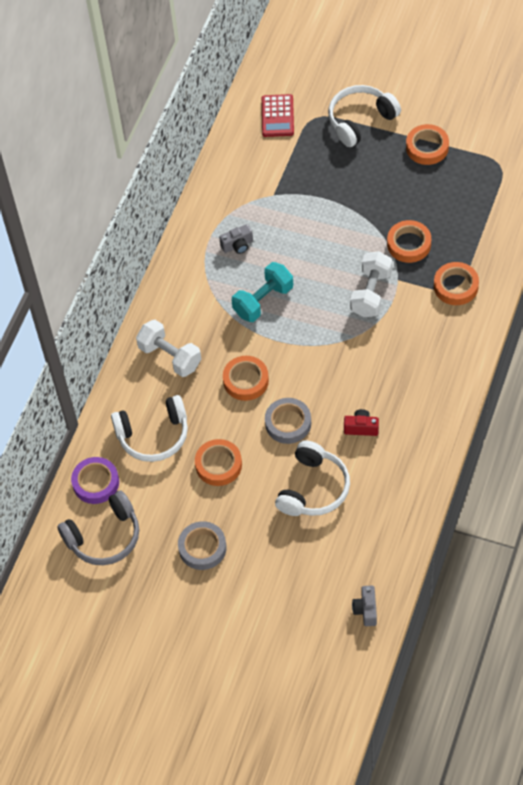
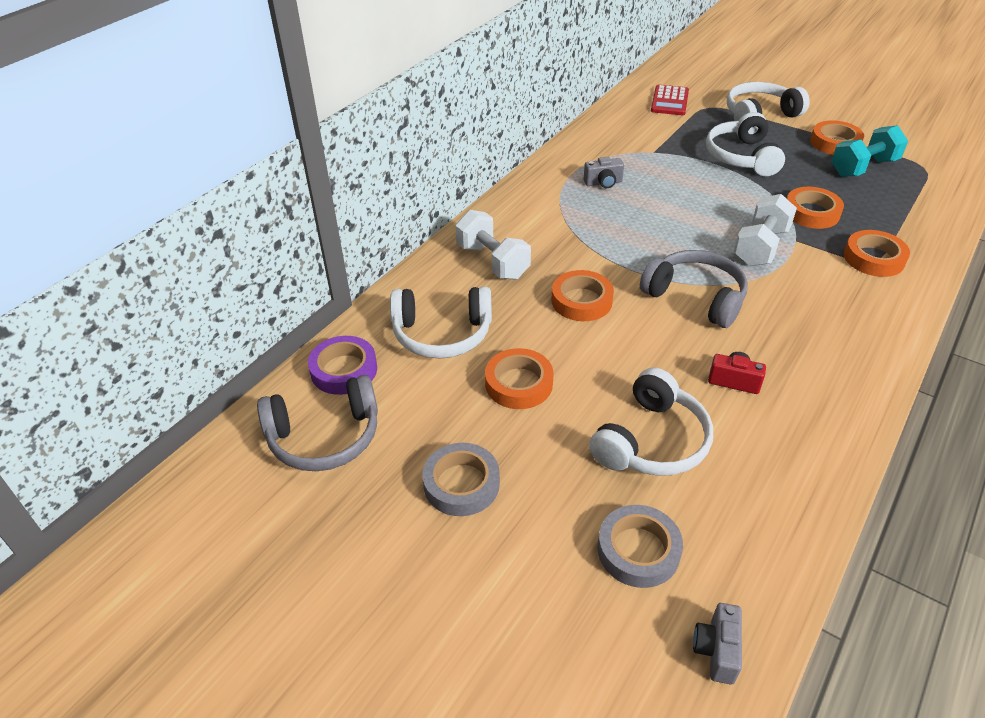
camera: 10 degrees right, 15 degrees down
(263, 301) = (622, 231): turquoise dumbbell -> turquoise dumbbell (863, 167)
(288, 423) = (628, 355): grey tape -> grey tape (638, 550)
(327, 358) = (695, 297): none -> grey headphones
(349, 185) = (742, 157): none -> white headphones

